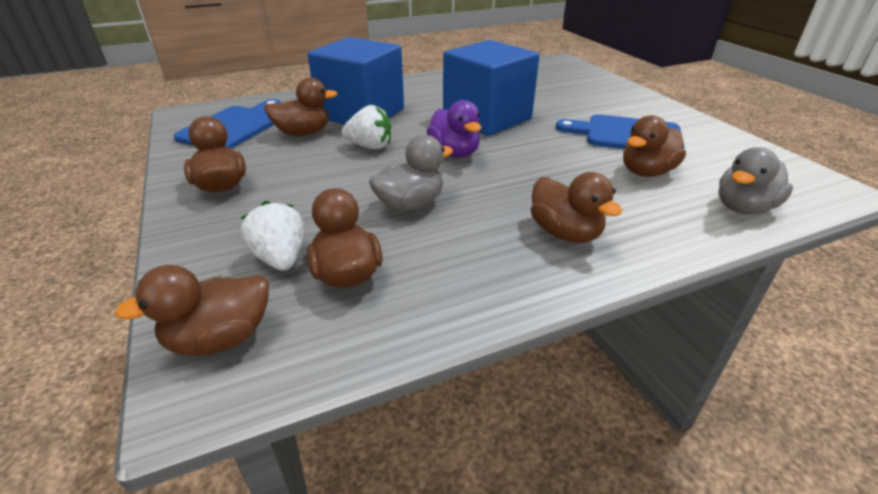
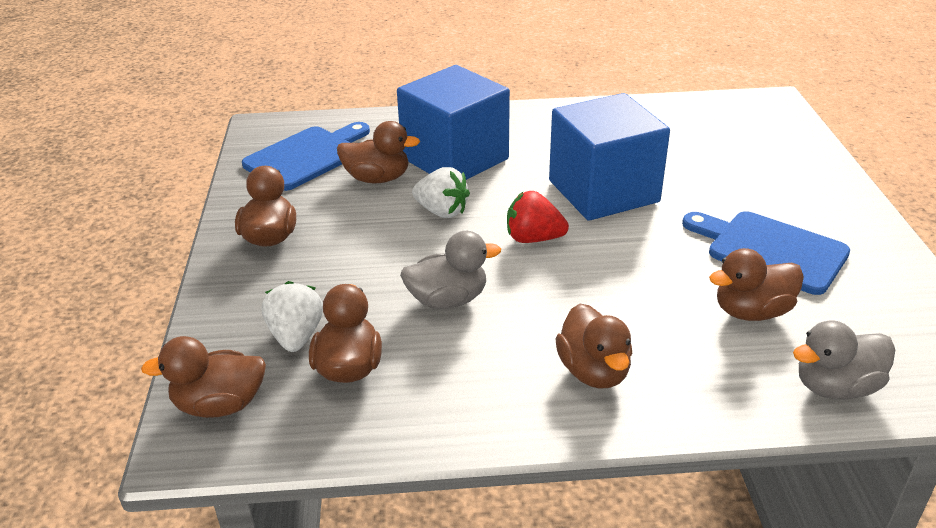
camera: 20 degrees right, 0 degrees up
(454, 153) = (533, 238): purple duck -> red strawberry

